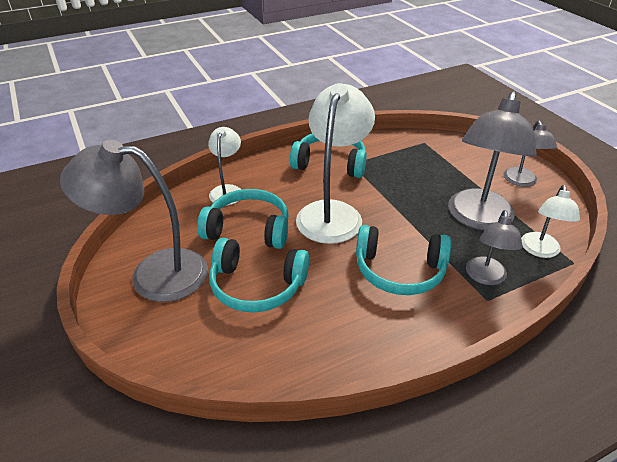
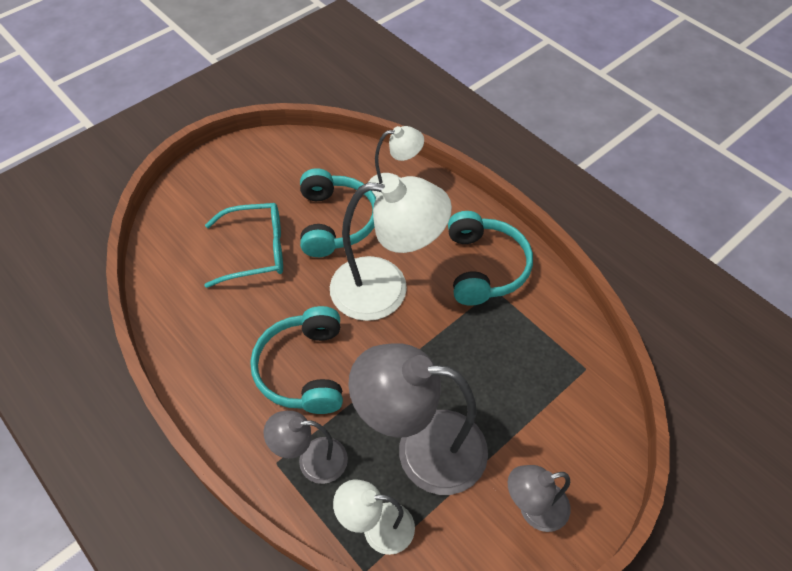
camera: 75 degrees right, 15 degrees up
(154, 273) = (256, 172): grey lamp -> none
(257, 286) = (256, 250): turquoise headphones -> turquoise glasses

